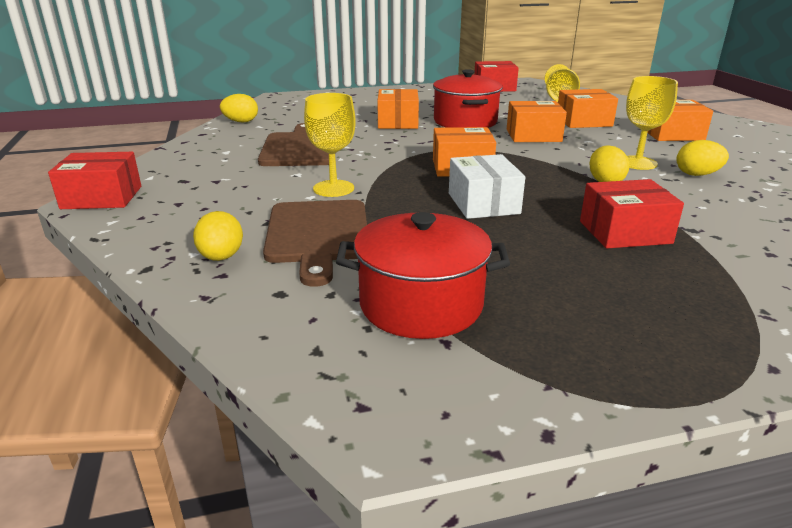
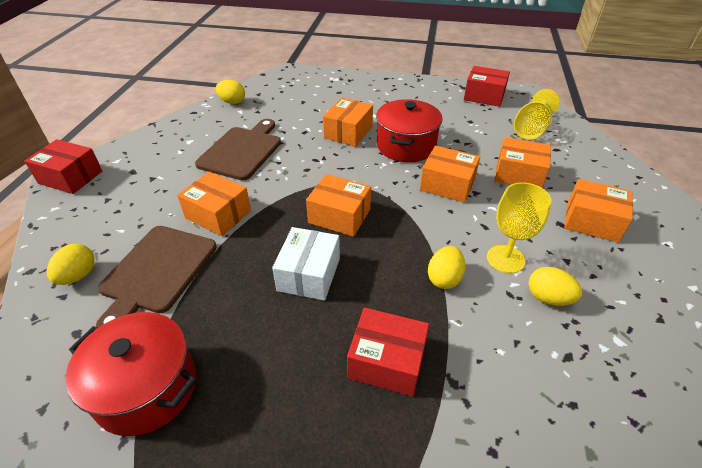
camera: 25 degrees right, 15 degrees up
(333, 188) = (218, 214): yellow goblet -> orange box

